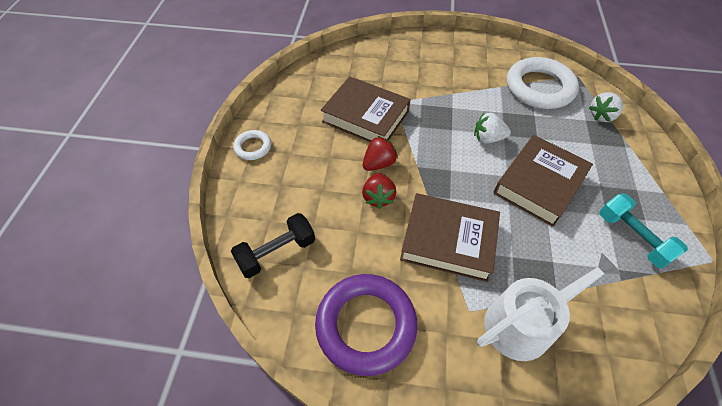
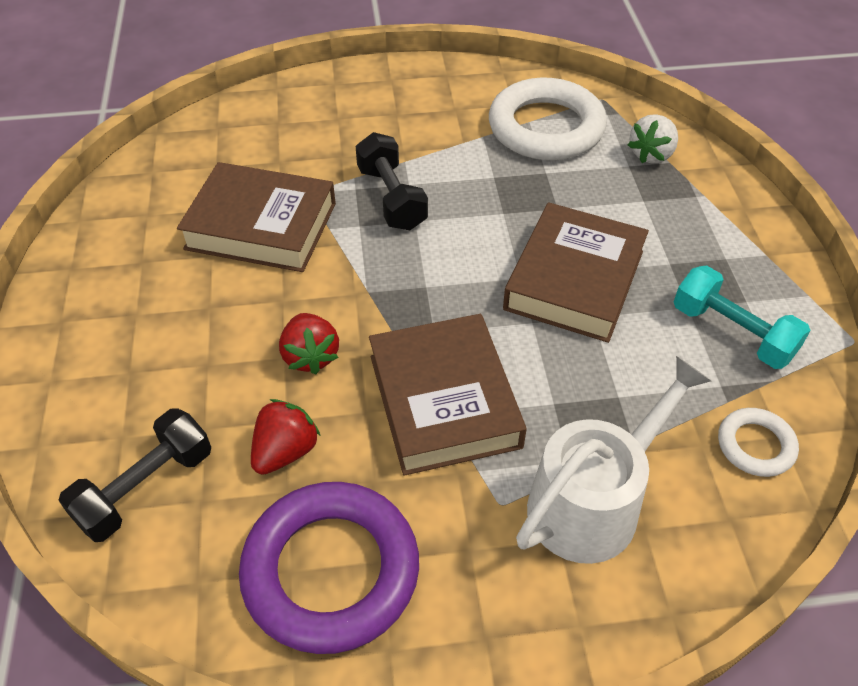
camera: 15 degrees left, 5 degrees down
(253, 147) = (63, 317): white ring -> white ring (755, 445)
(379, 163) = (300, 300): red strawberry -> red strawberry (285, 451)
(441, 114) = (391, 198): none -> black dumbbell
(448, 240) = (444, 401): brown book -> brown book turned 75 degrees clockwise
(488, 138) = (477, 223): white strawberry -> none

